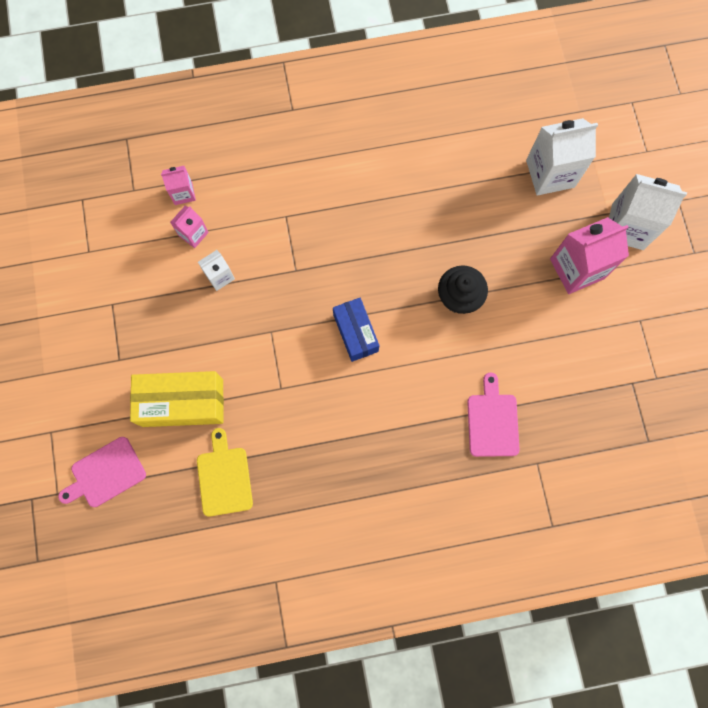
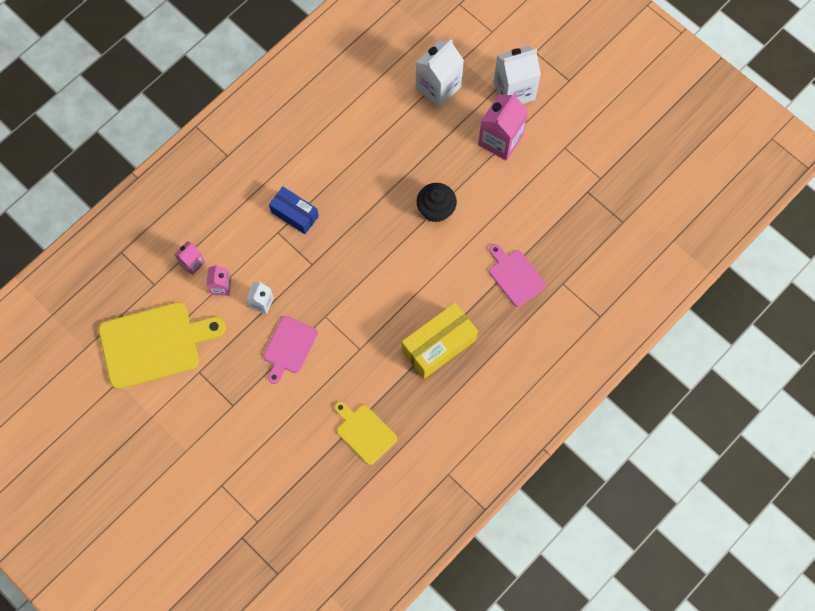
camera: 35 degrees left, 5 degrees down
(91, 249) = (155, 344): none -> yellow cutting board
(105, 473) = (281, 485): pink cutting board -> pink cutting board (289, 347)
(183, 403) = (299, 403): yellow box -> yellow box (439, 345)
(355, 333) = (383, 279): blue box -> blue box (294, 214)

